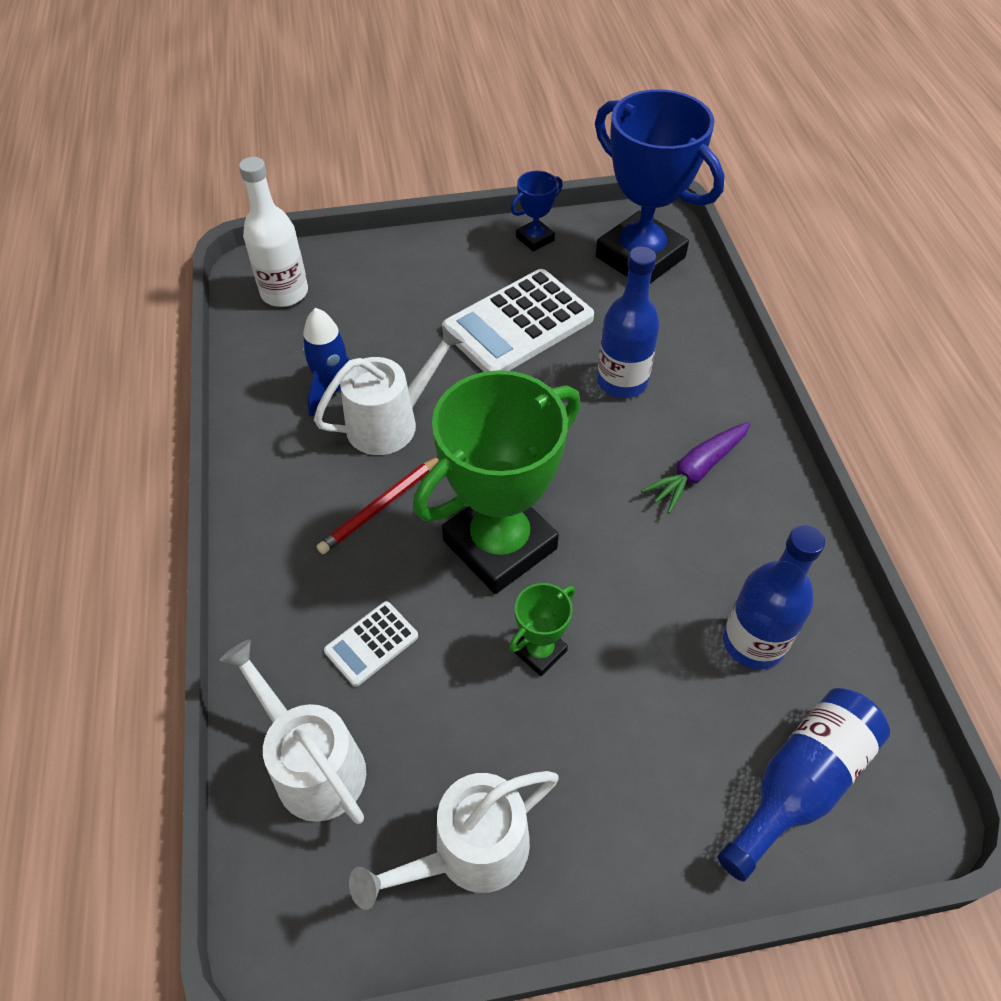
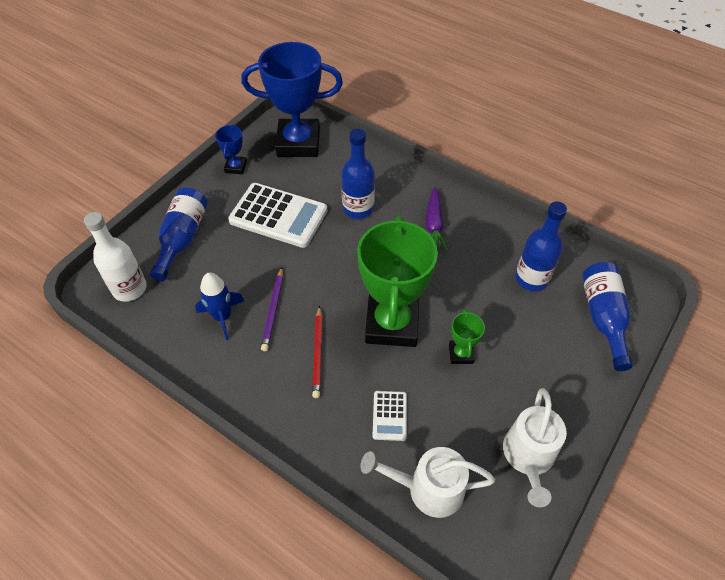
camera: 45 degrees left, 0 degrees up
(390, 422) = (273, 310): white watering can -> purple pencil
(391, 278) = (182, 238): none -> blue bottle
(518, 324) = (278, 216): white calculator -> white calculator turned 75 degrees counterclockwise

